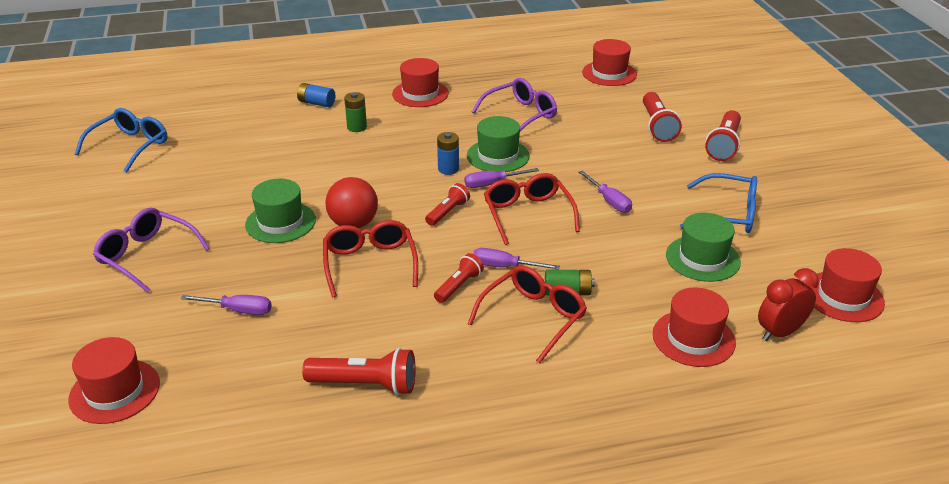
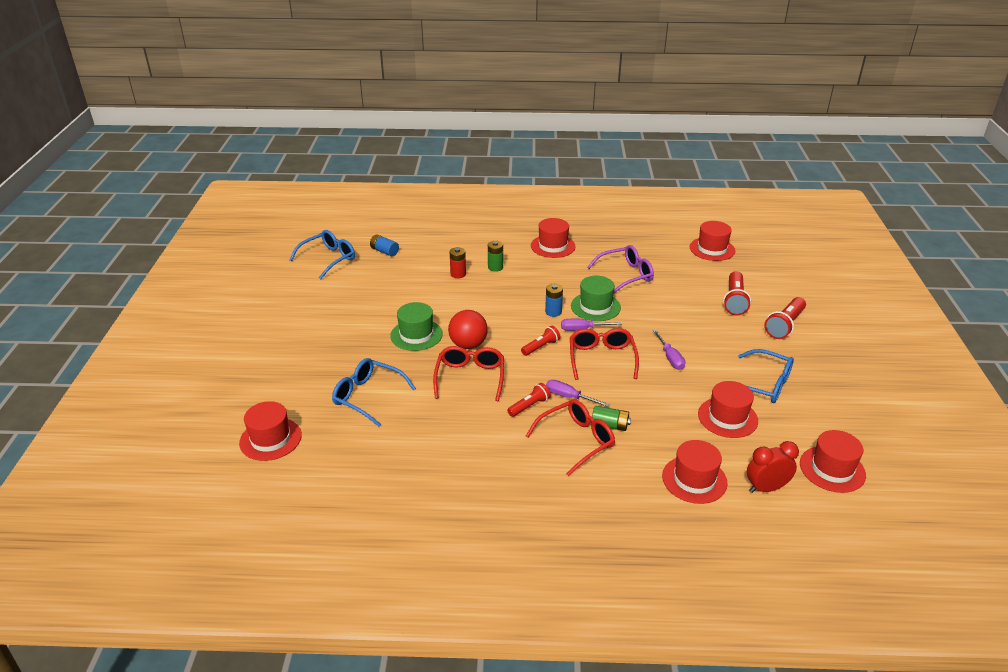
camera: 15 degrees right, 0 degrees up
(146, 256) = (317, 345): purple glasses -> none
(238, 310) = (367, 396): purple screwdriver -> blue glasses
(311, 142) = (458, 274): none -> red battery
(316, 103) = (471, 243): blue battery -> blue battery (384, 251)
(366, 384) = (438, 467): red flashlight -> none
(702, 258) = (727, 417): green hat -> red hat

